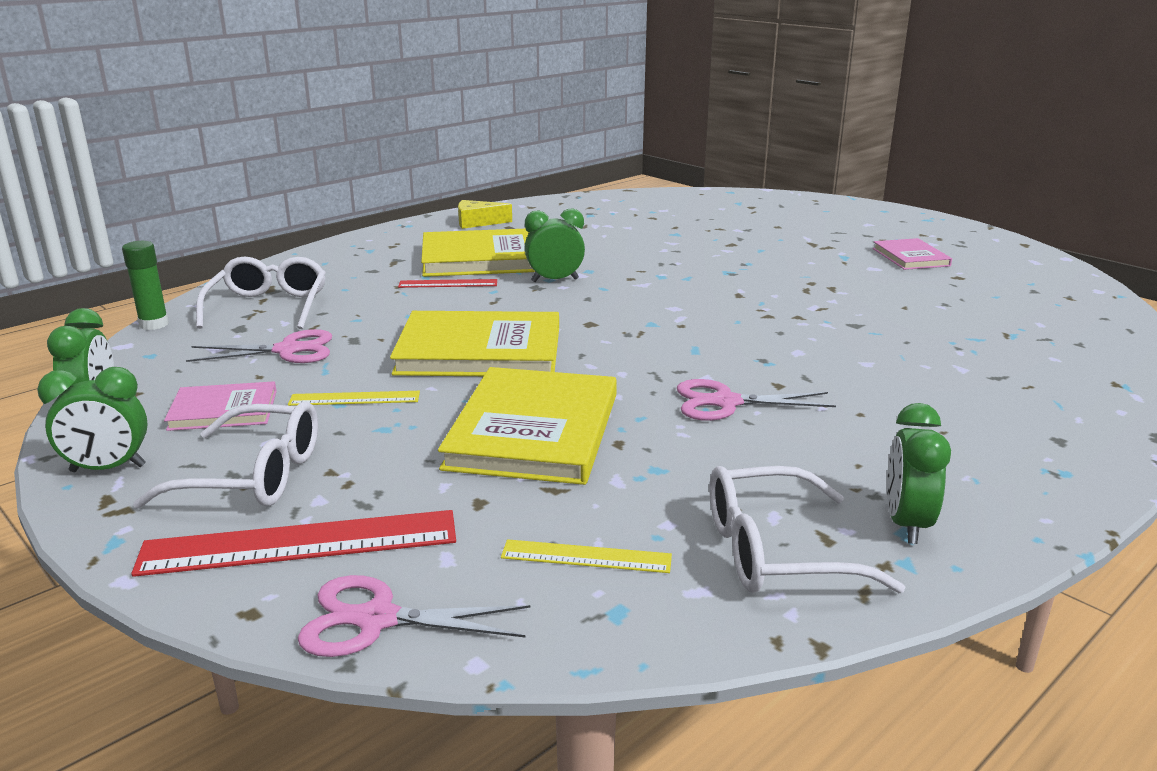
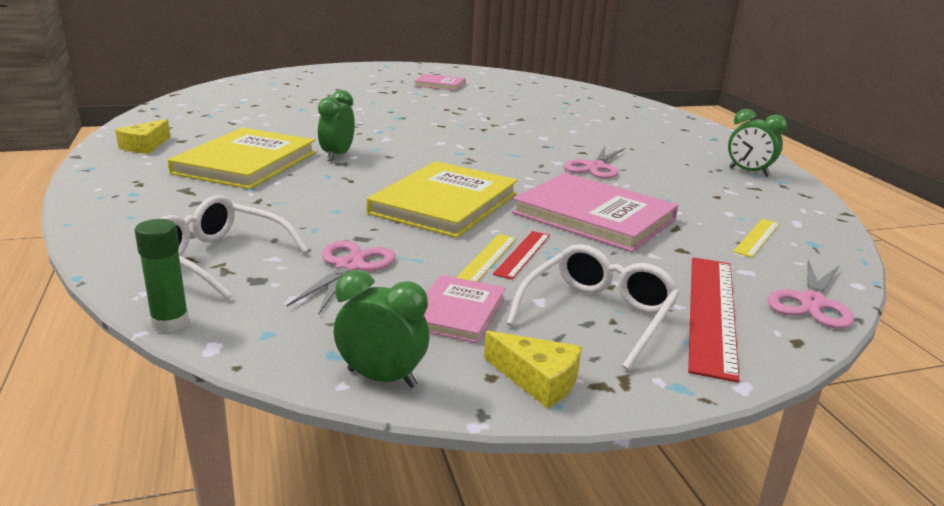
camera: 65 degrees left, 0 degrees up
(108, 469) = (537, 380): green clock -> yellow cheese
(448, 283) = (284, 185): red ruler -> red ruler (522, 254)
(534, 431) = (594, 216): yellow book -> pink book
(776, 551) = (765, 199): white glasses -> none

